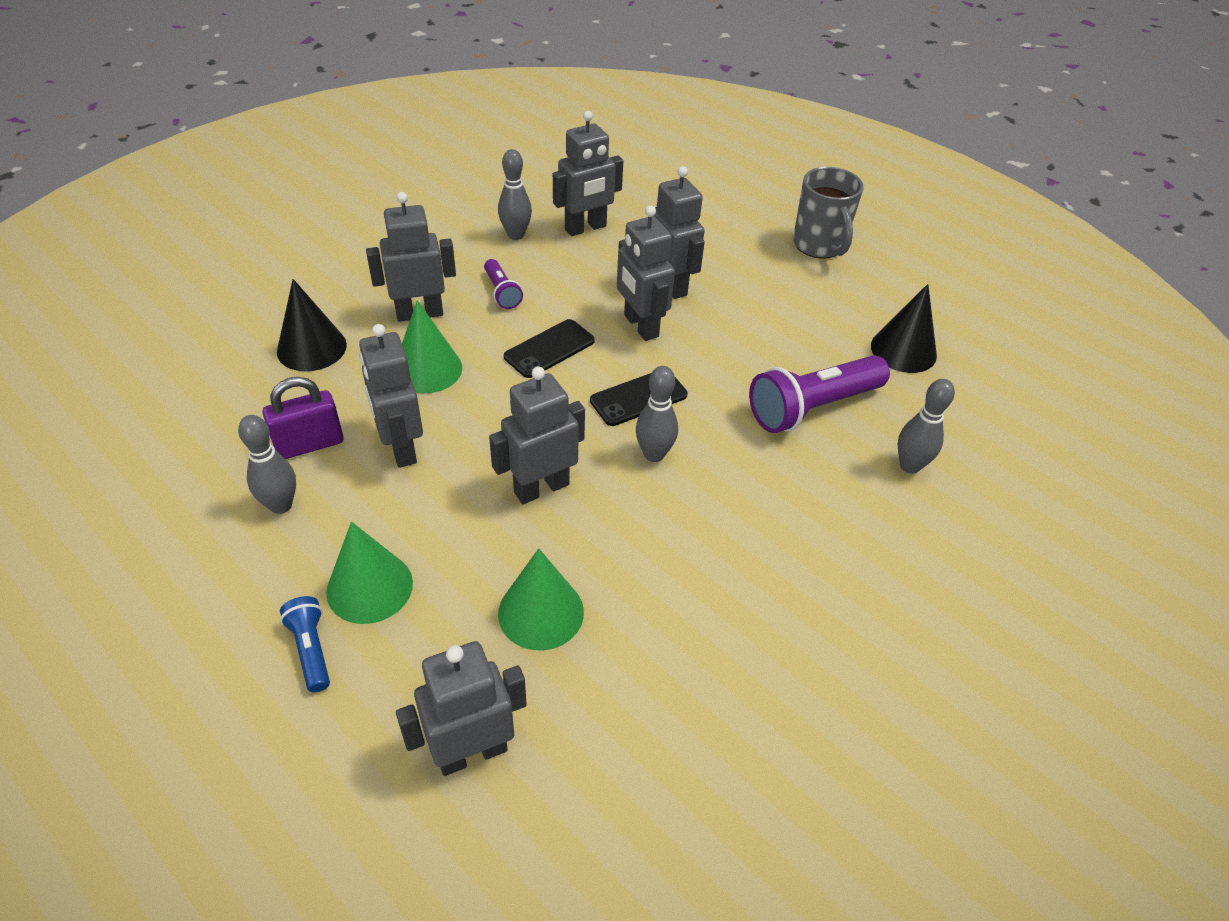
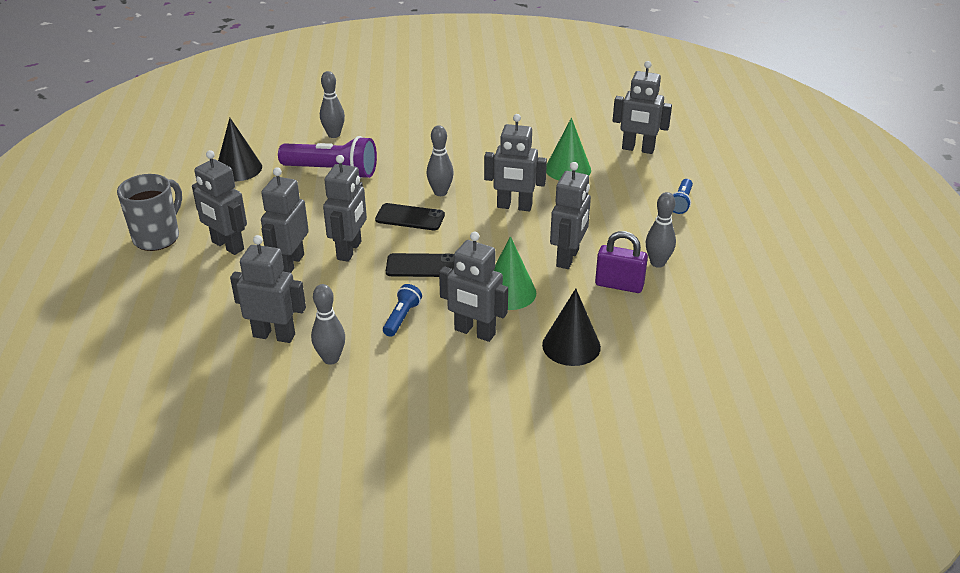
camera: 135 degrees left, 10 degrees down
(369, 587) = (637, 210): green cone -> none
(502, 292) = (402, 317): purple flashlight -> blue flashlight
(751, 270) = (227, 246): none -> grey robot

